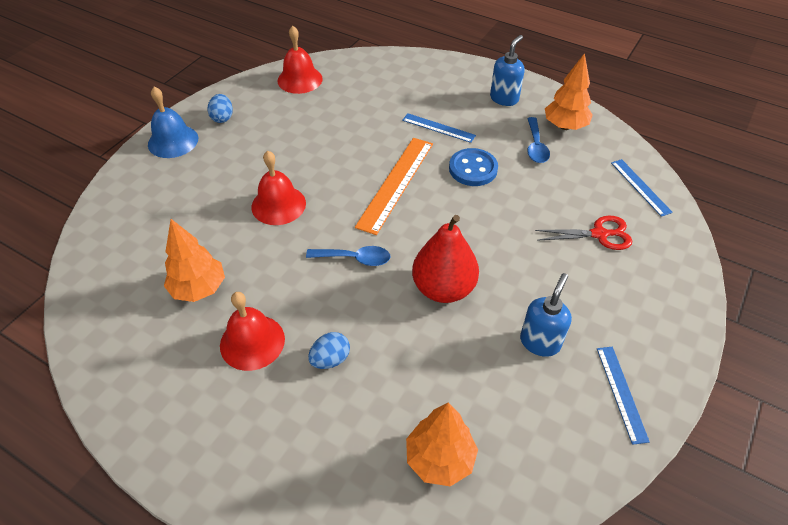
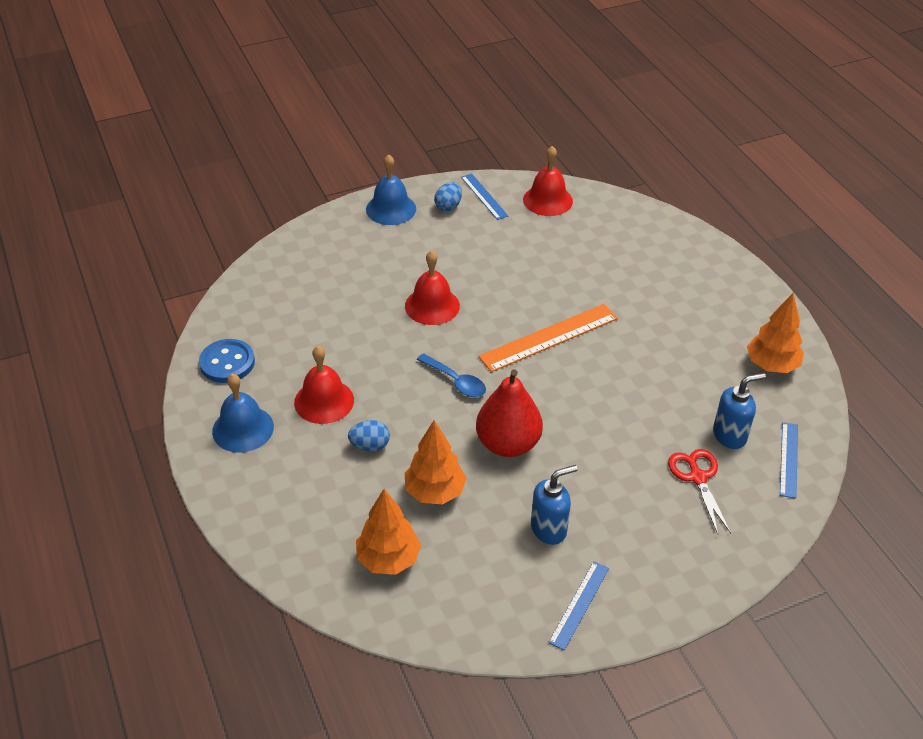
camera: 35 degrees right, 5 degrees down
(192, 416) = (243, 428): none -> blue bell
(199, 289) = (317, 341): orange tree -> orange tree (435, 492)
(438, 128) = (638, 306): blue ruler -> blue ruler (484, 196)
(473, 169) = (634, 359): blue button -> blue button (227, 363)
(504, 98) = (735, 309): blue soap dispenser -> blue soap dispenser (730, 435)
(535, 146) = (719, 369): blue spoon -> none
(599, 234) = (697, 477): red scissors -> red scissors turned 135 degrees counterclockwise

